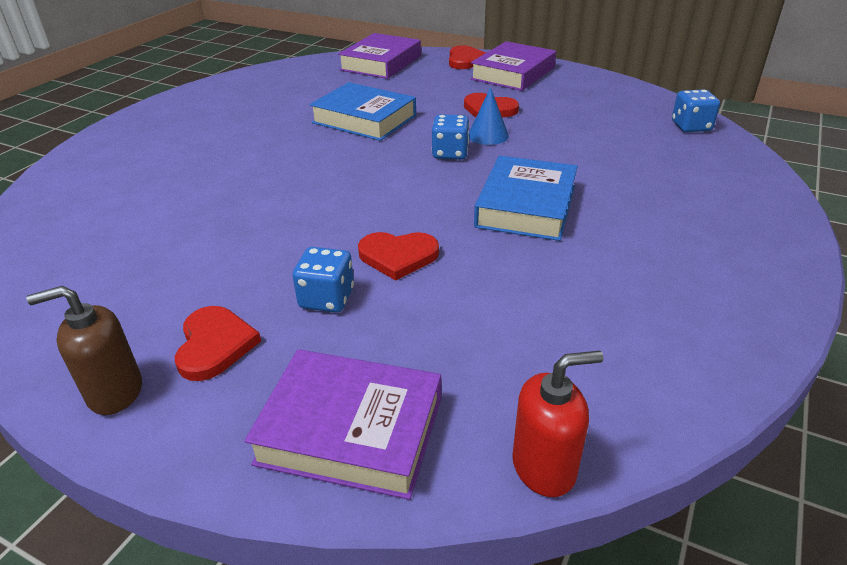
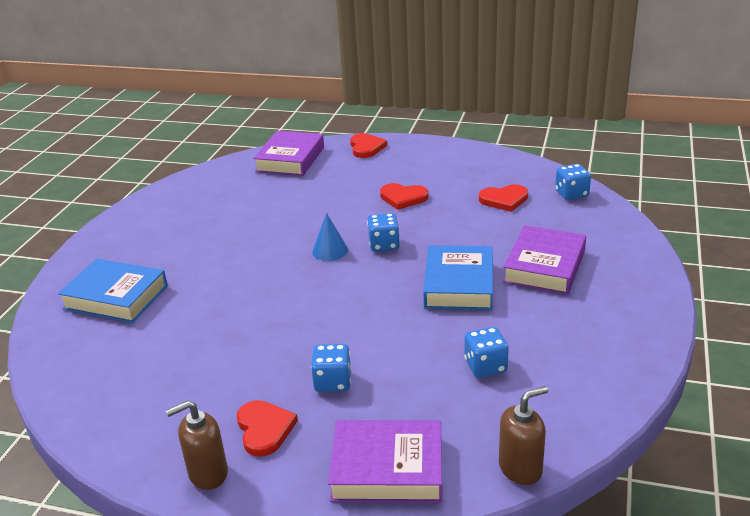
camera: 10 degrees left, 5 degrees down
(364, 119) = (299, 221): blue book -> blue book (116, 297)
(398, 256) = (374, 341): red heart -> red heart (504, 200)
(488, 135) = (410, 223): blue cone -> blue cone (330, 250)
(513, 73) = (413, 157): purple book -> purple book (545, 266)
(532, 309) = (485, 366): none -> blue dice
(544, 467) = (520, 468): red soap dispenser -> brown soap dispenser

